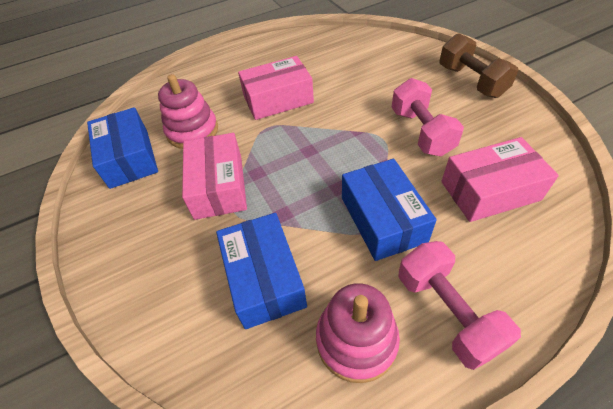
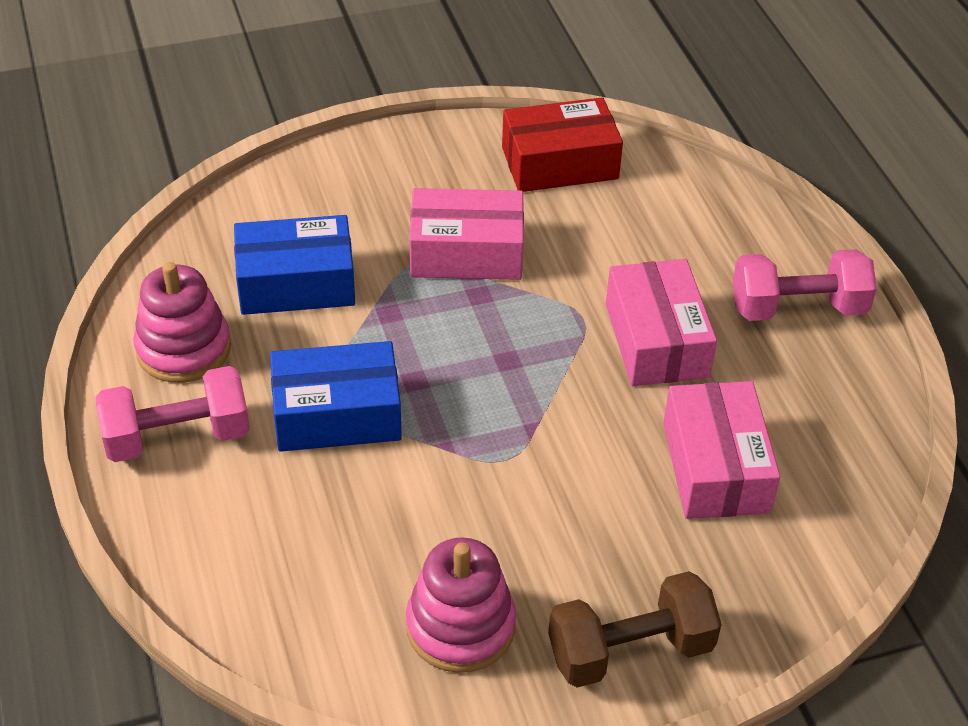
camera: 95 degrees right, 5 degrees down
(129, 158) = (559, 163): blue box -> red box
(192, 131) = (600, 229): pink stacking toy -> pink stacking toy (460, 626)
(421, 132) = (501, 516): pink dumbbell -> pink dumbbell (797, 308)
(490, 191) = (337, 557): pink box -> pink box (715, 467)

